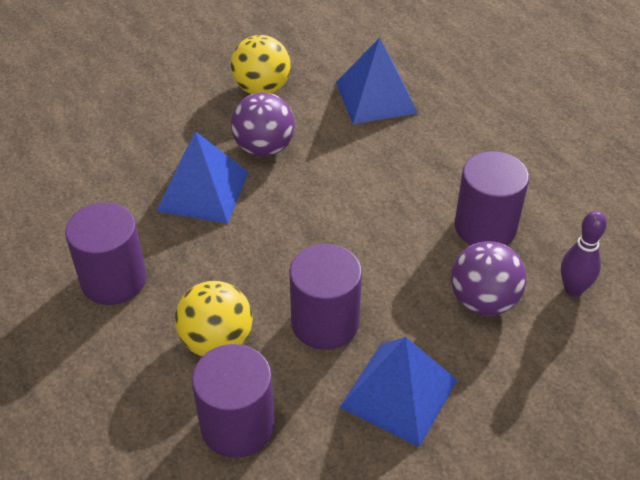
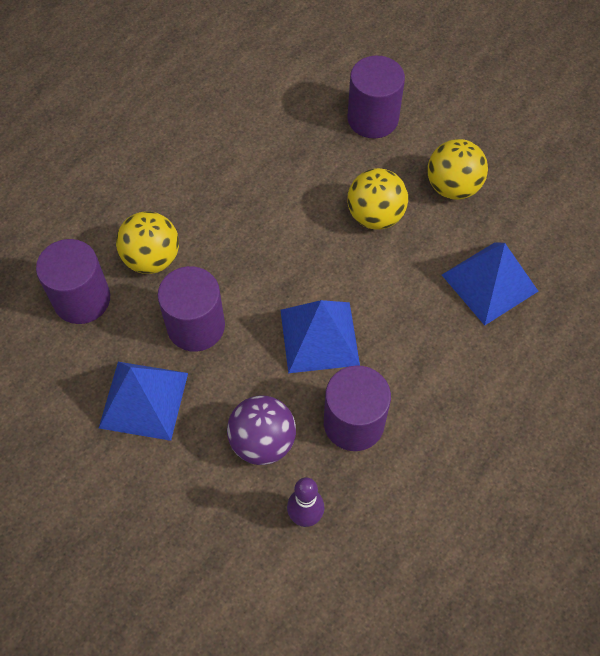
camera: 70 degrees right, 15 degrees up
(114, 280) = (187, 169): purple cylinder -> purple cylinder (372, 118)
(203, 191) = (303, 191): blue pyramid -> blue pyramid (319, 337)
(264, 148) = (375, 216): purple ball -> yellow ball

